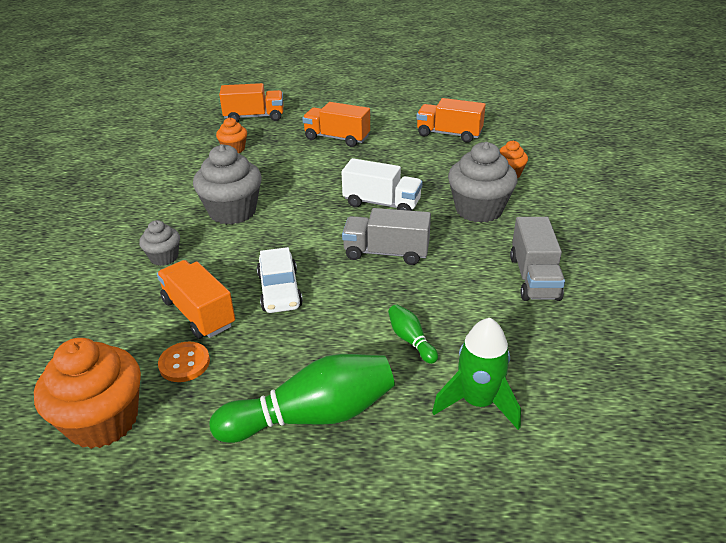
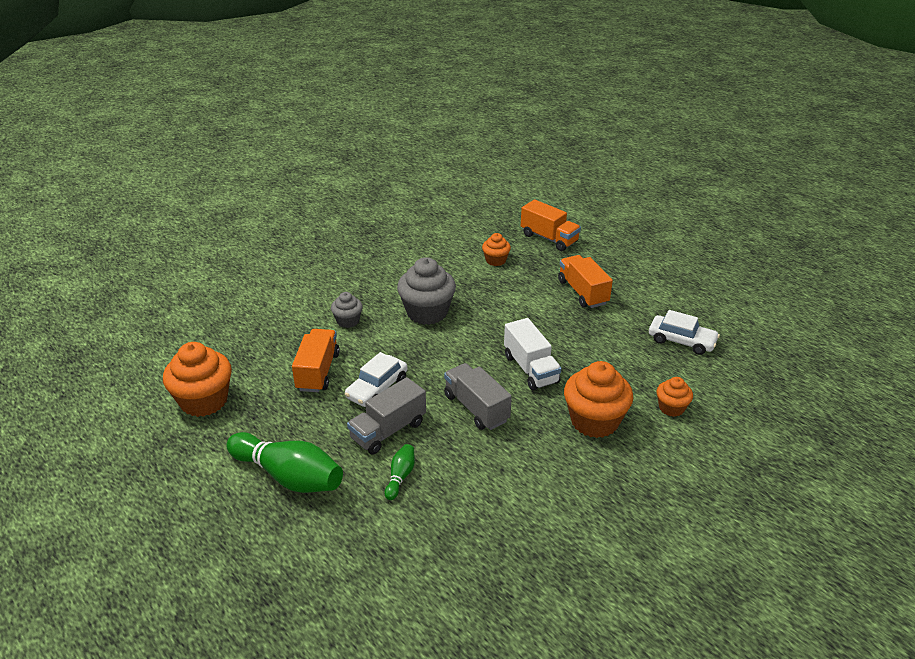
camera: 45 degrees right, 0 degrees up
(184, 363) = (273, 397): orange button -> none
(449, 134) = (681, 341): orange truck -> white car
(478, 402) = (378, 543): green rocket -> none
(479, 210) = (594, 421): grey cupcake -> orange cupcake
(534, 278) = (546, 499): grey truck -> grey truck (388, 430)

